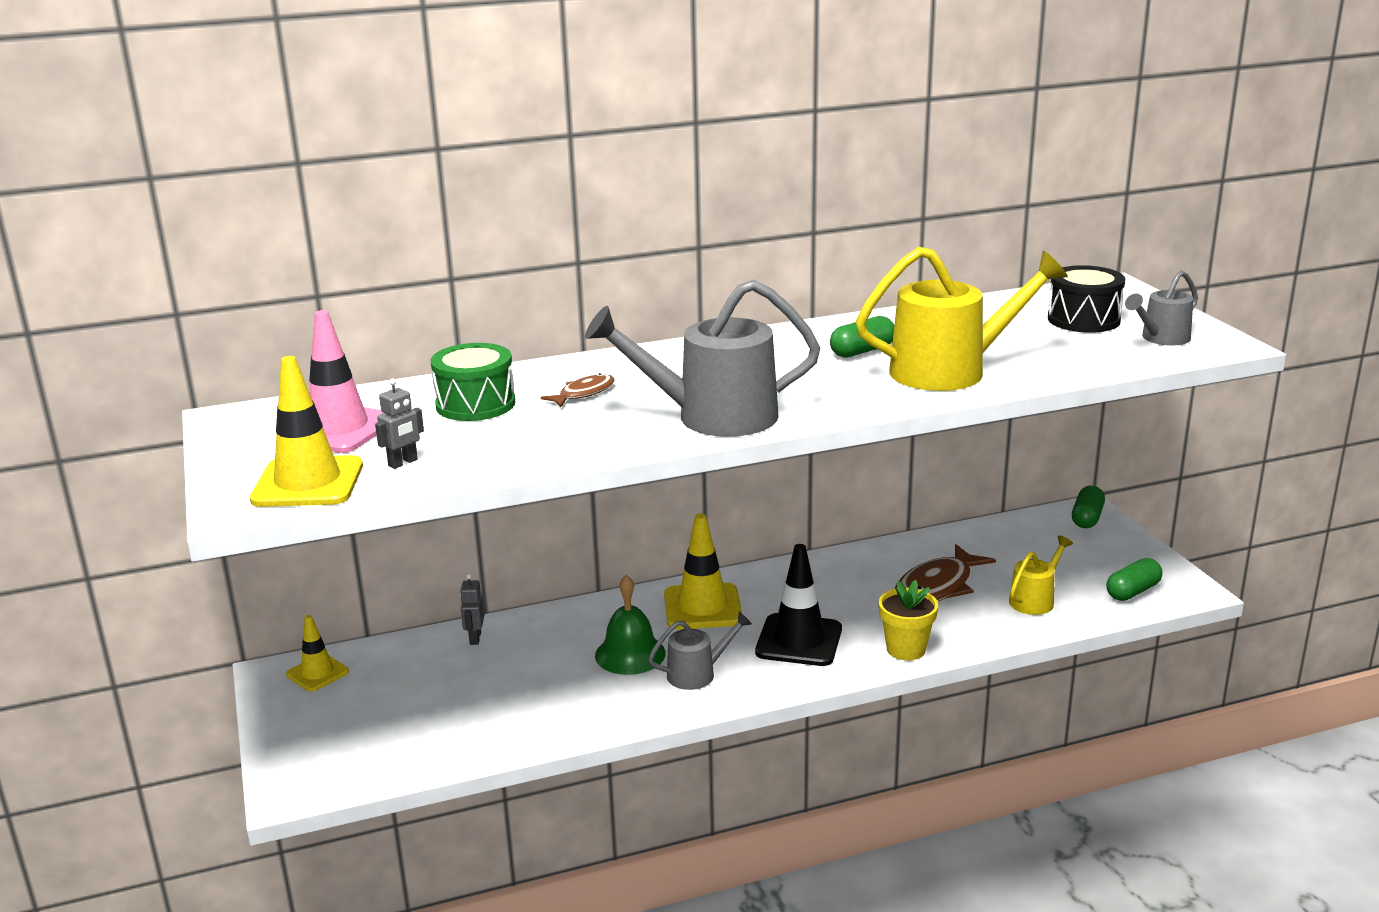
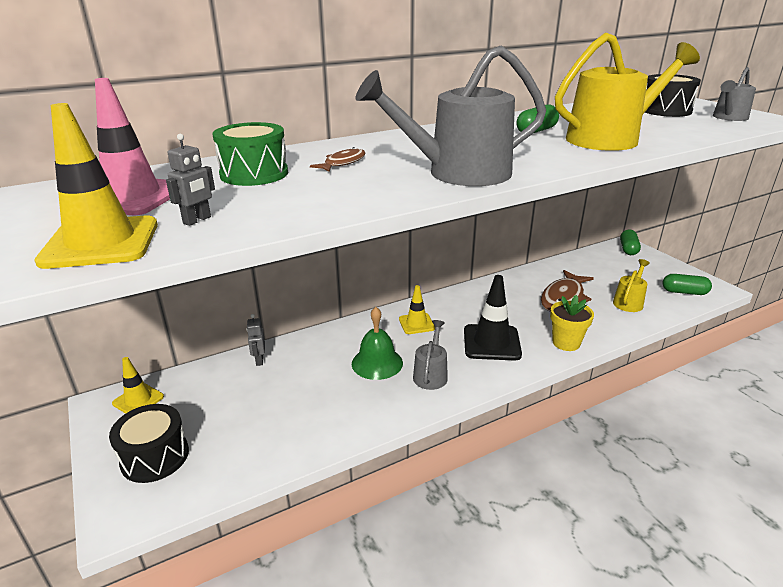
camera: 10 degrees left, 5 degrees up
(333, 736) = (155, 457): none -> black drum
(698, 674) = (431, 374): grey watering can -> grey watering can turned 45 degrees counterclockwise
(702, 607) = (416, 324): yellow traffic cone -> yellow traffic cone, size x0.60
(1132, 591) = (684, 292): green capsule -> green capsule turned 60 degrees clockwise

